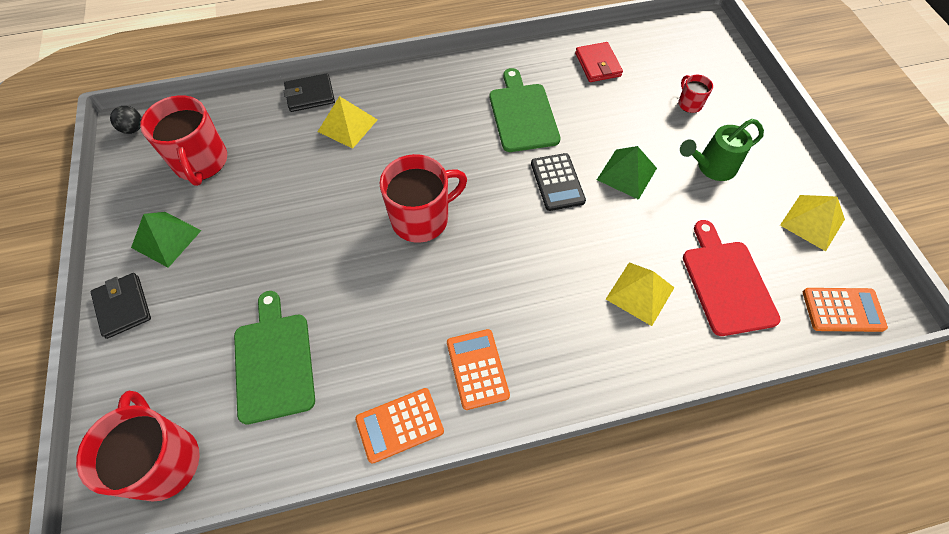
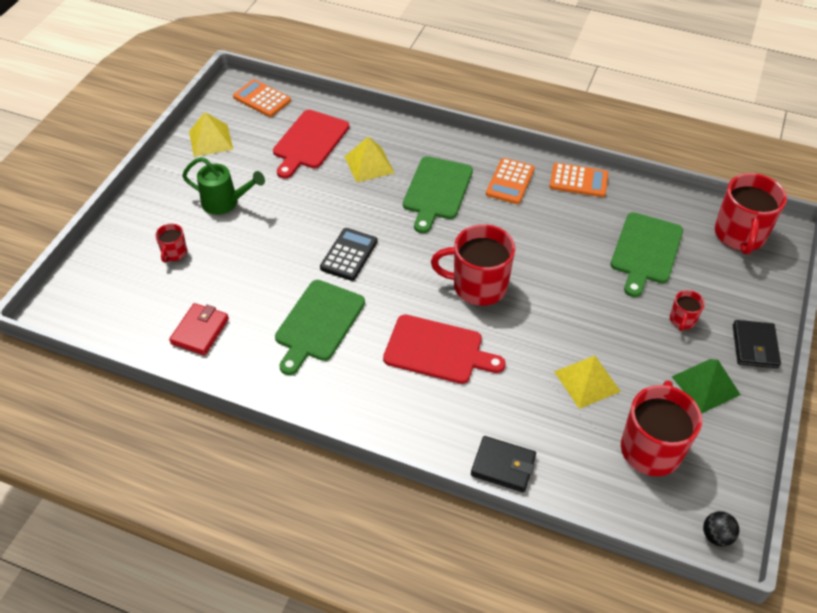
camera: 145 degrees left, 10 degrees down
(206, 295) = (682, 320): none -> red mug
(347, 125) = (485, 406): yellow pyramid -> yellow pyramid (587, 381)
(414, 145) = (437, 350): none -> red cutting board
(543, 303) = (437, 191): none -> green cutting board
(627, 174) = (291, 232): green pyramid -> none

